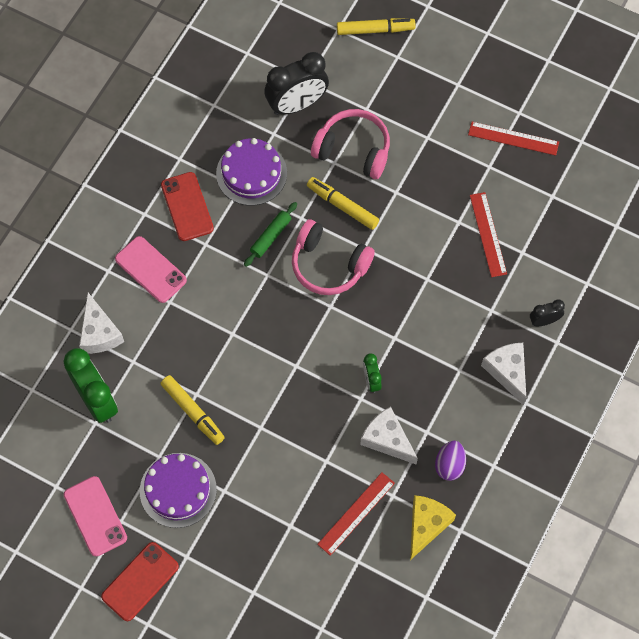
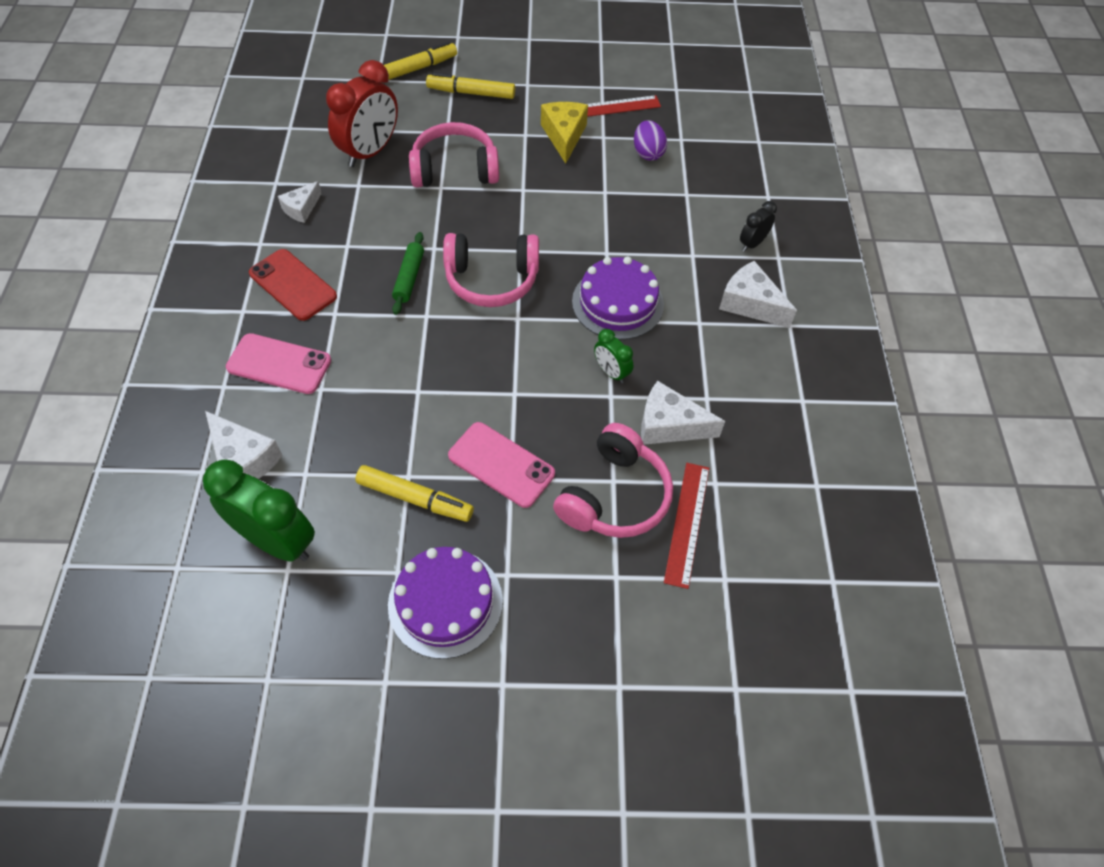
camera: 30 degrees left, 10 degrees down
(95, 516) = (345, 693): pink phone -> pink phone (501, 464)
(140, 581) = (455, 753): red phone -> none
(222, 139) = (301, 208): none -> white cheese
(251, 173) = (353, 227): purple cake -> purple cake (617, 303)
(297, 104) = (370, 152): black clock -> red clock
(320, 472) = (614, 496): none -> pink headphones
(343, 206) = (474, 221): yellow marker -> yellow marker (471, 93)
(426, 525) = (776, 498): yellow cheese -> yellow cheese (564, 136)
(449, 465) = (756, 421): purple egg -> purple egg (647, 153)
(488, 234) = (642, 191): red ruler -> none

